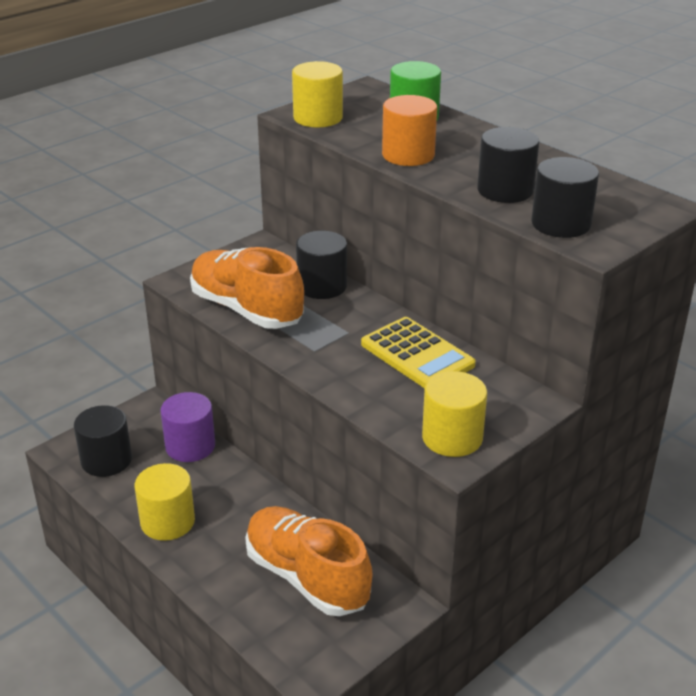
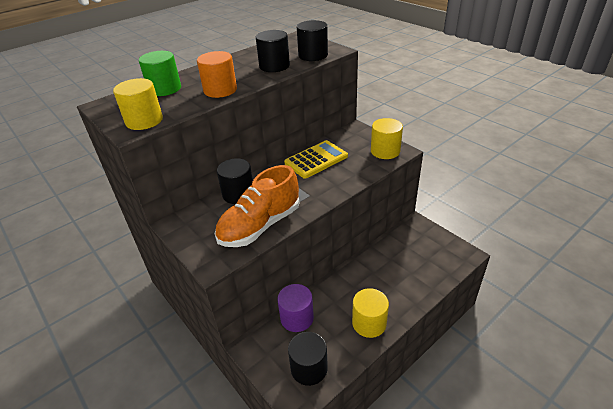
camera: 85 degrees left, 5 degrees up
(307, 577) = (404, 257): orange shoe -> none

